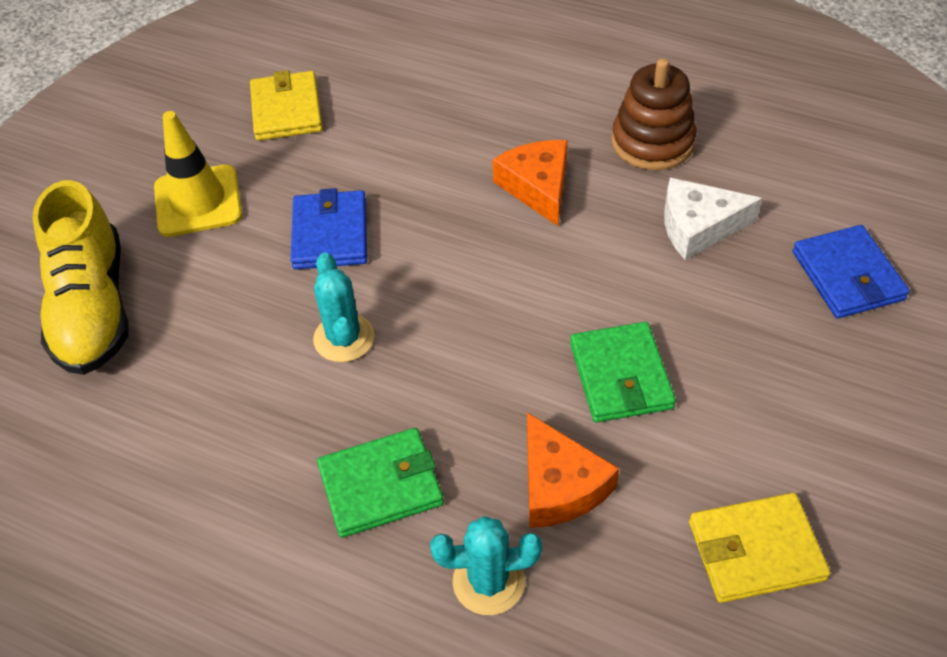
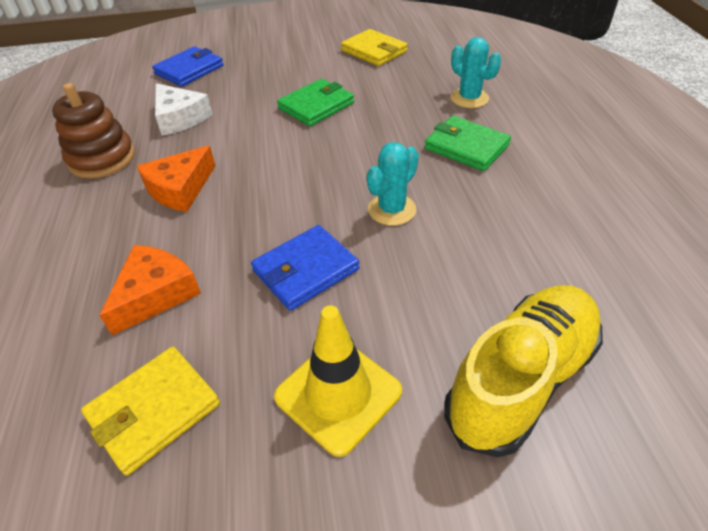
camera: 125 degrees left, 5 degrees down
(559, 485) = (399, 99): orange cheese -> orange cheese (155, 294)

